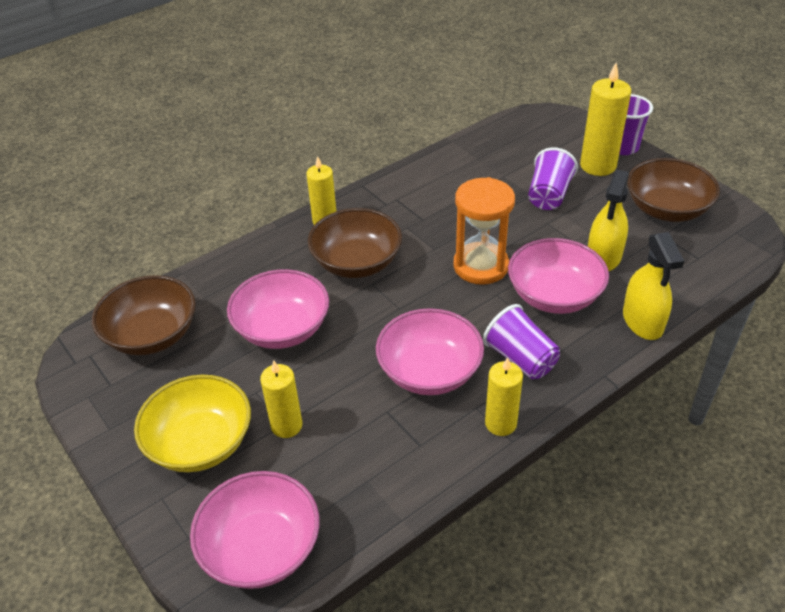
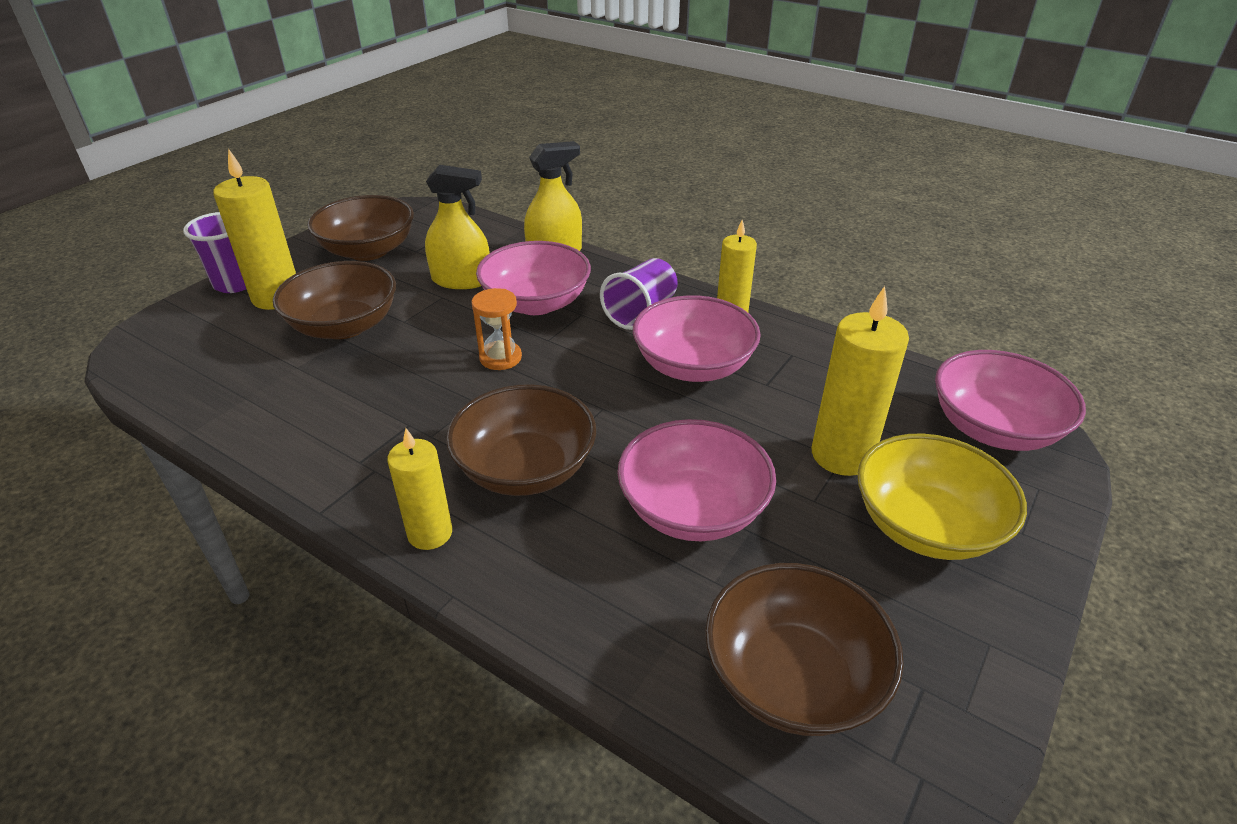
camera: 110 degrees left, 5 degrees down
(286, 425) = (842, 455): yellow candle -> yellow candle, size x1.53
(481, 266) = (500, 358): orange hourglass -> orange hourglass, size x0.59
(548, 195) = (344, 326): purple cup -> brown bowl

